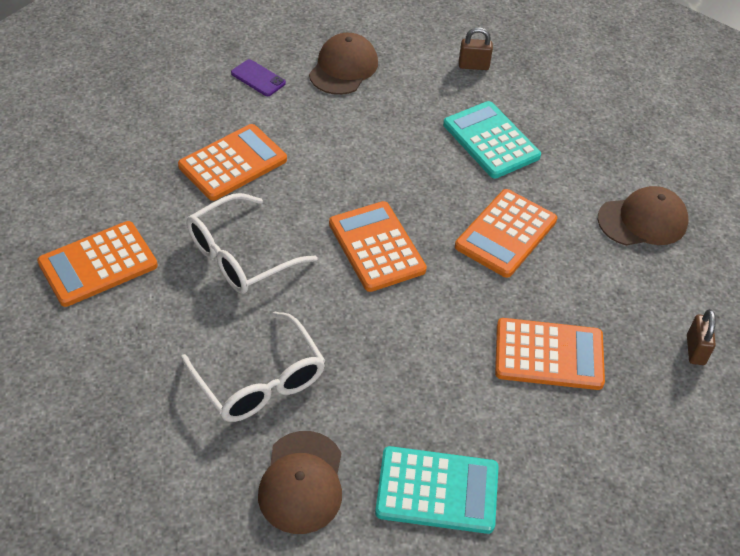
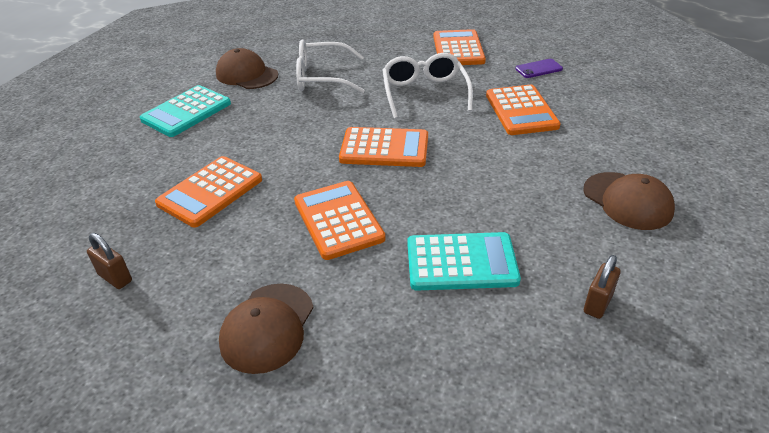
camera: 125 degrees right, 10 degrees down
(258, 78) = (628, 147): purple phone -> purple phone (538, 69)

